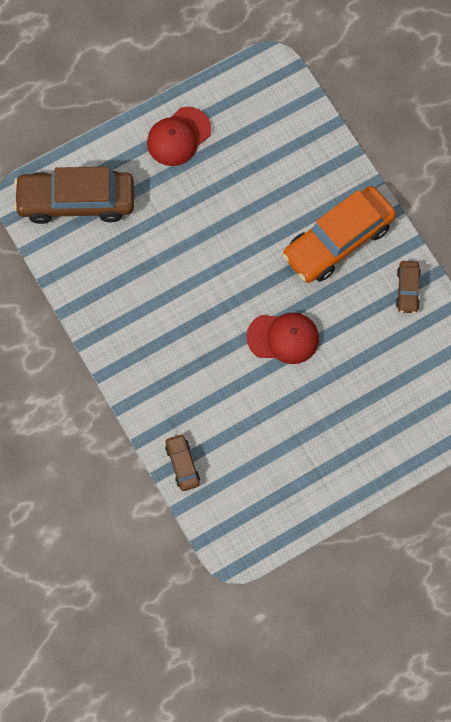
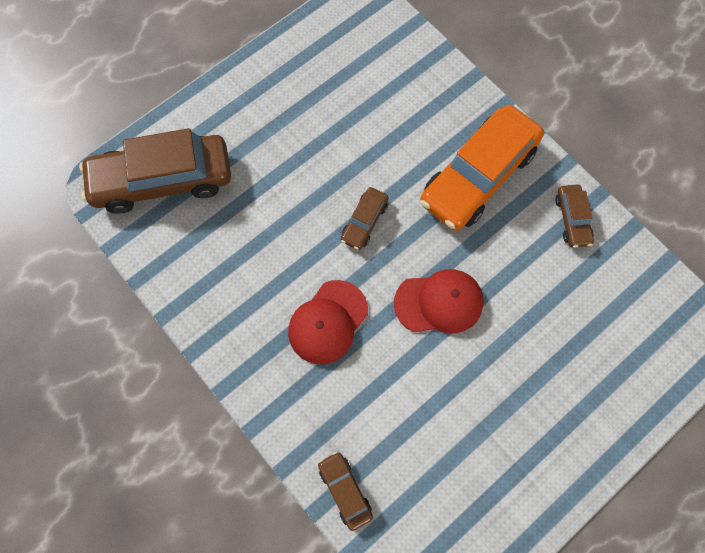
camera: 10 degrees left, 0 degrees up
(178, 137) = (271, 89): red cap -> red cap (328, 322)
(236, 263) = (364, 222): none -> brown car

